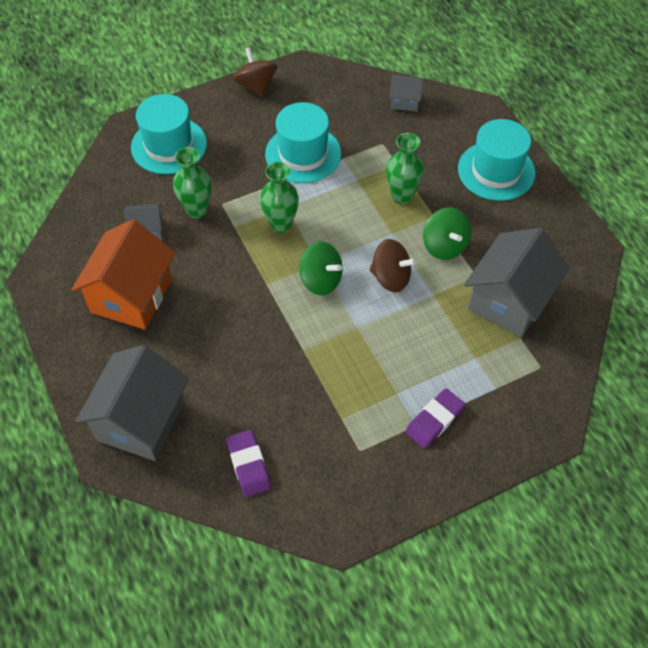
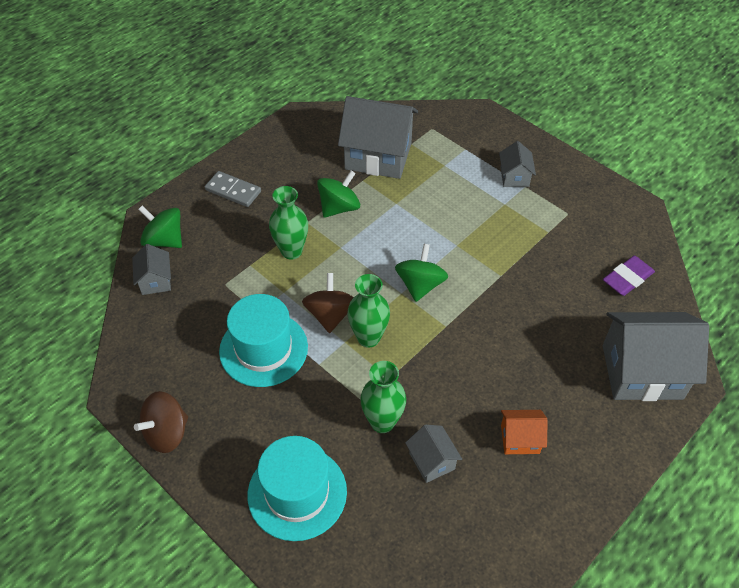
camera: 110 degrees left, 5 degrees down
(132, 295) = (520, 439): orange house -> orange house, size x0.48
(391, 277) = (392, 235): brown spinning top -> brown spinning top (330, 315)
(434, 420) = (514, 177): purple eraser -> grey house
(449, 113) = (164, 240): none -> green spinning top
(496, 171) = (233, 191): turquoise hat -> grey domino

